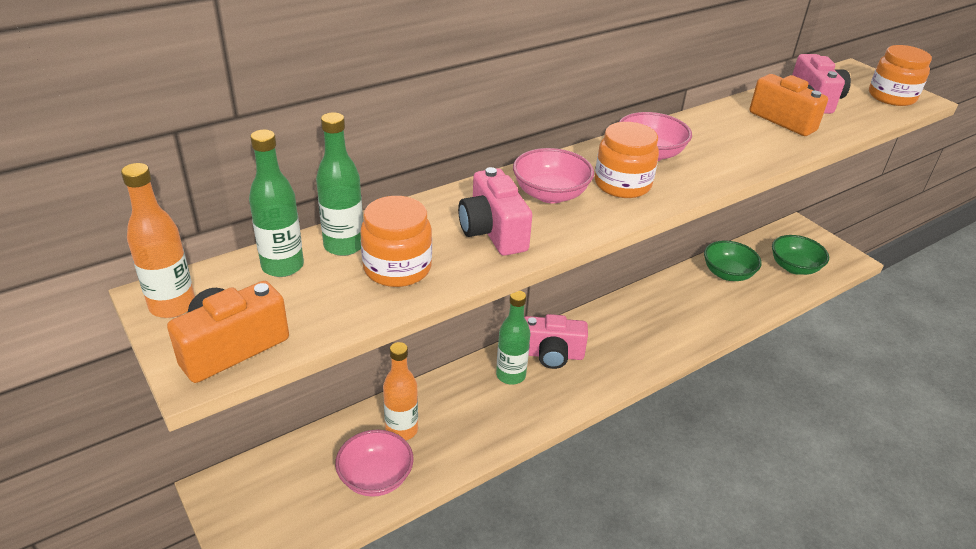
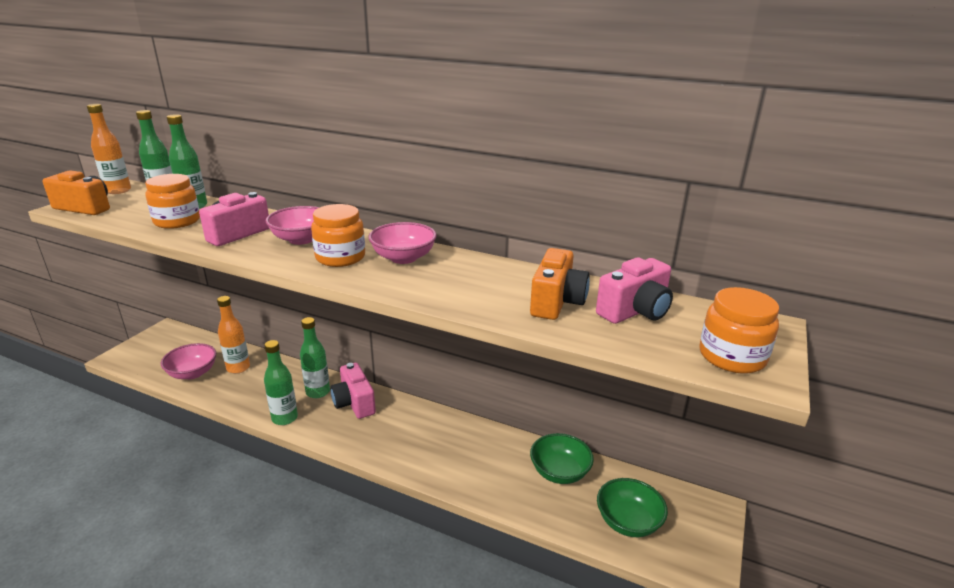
camera: 60 degrees right, 10 degrees down
(541, 414) = (285, 418): none -> green bottle

